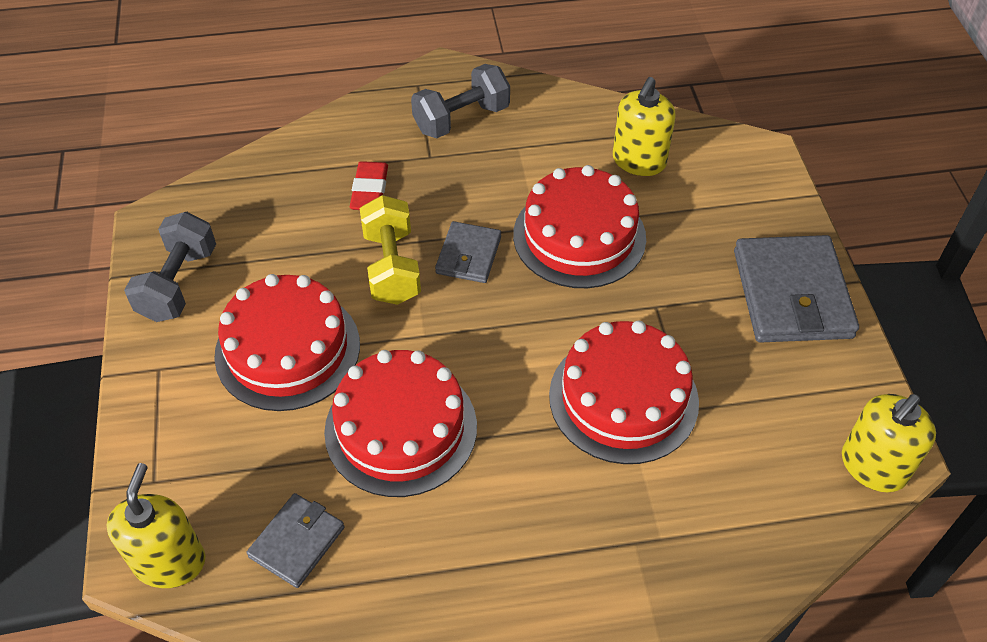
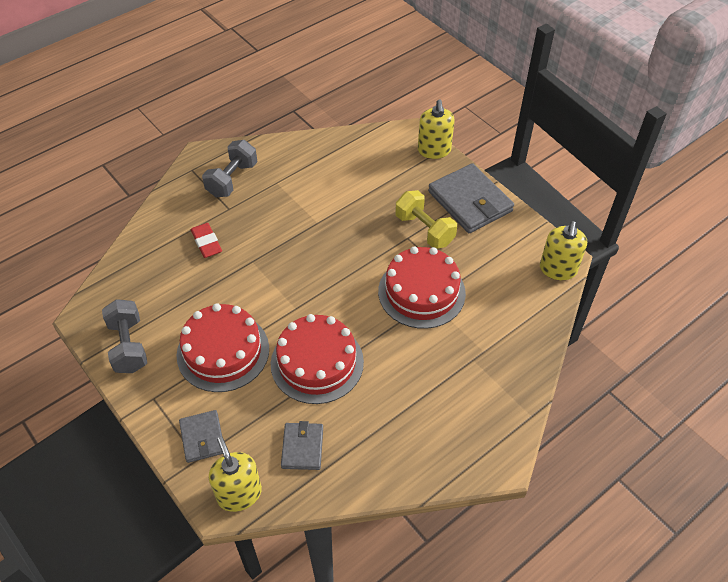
camera: 30 degrees left, 0 degrees up
(391, 267) = (250, 280): yellow dumbbell -> yellow dumbbell (424, 230)
(468, 255) = (290, 254): grey wallet -> grey wallet (202, 437)
(579, 236) = (343, 218): red cake -> none
(639, 161) = (348, 163): yellow soap dispenser -> yellow soap dispenser (434, 150)

